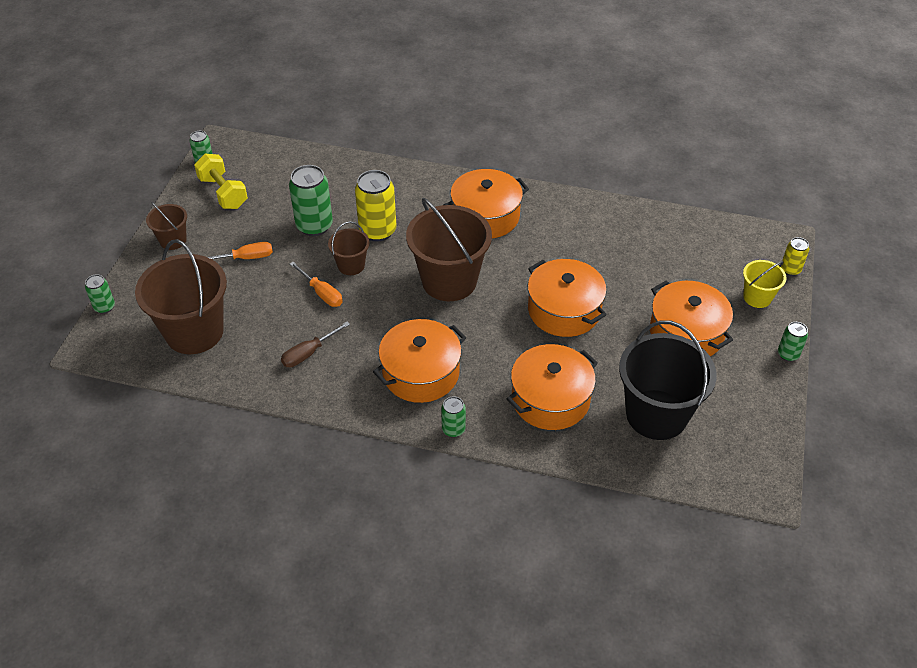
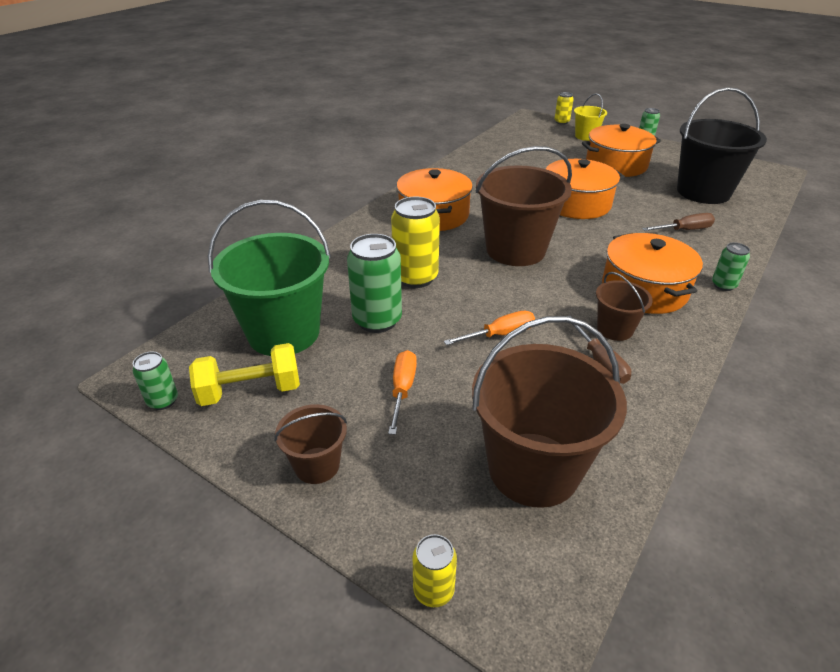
camera: 70 degrees left, 10 degrees down
(104, 307) = (433, 590): green can -> yellow can
(283, 186) = (283, 333): none -> green bucket
(351, 265) = (462, 305): brown bucket -> brown bucket (615, 329)
(550, 399) = (684, 230): orange pot -> brown screwdriver

